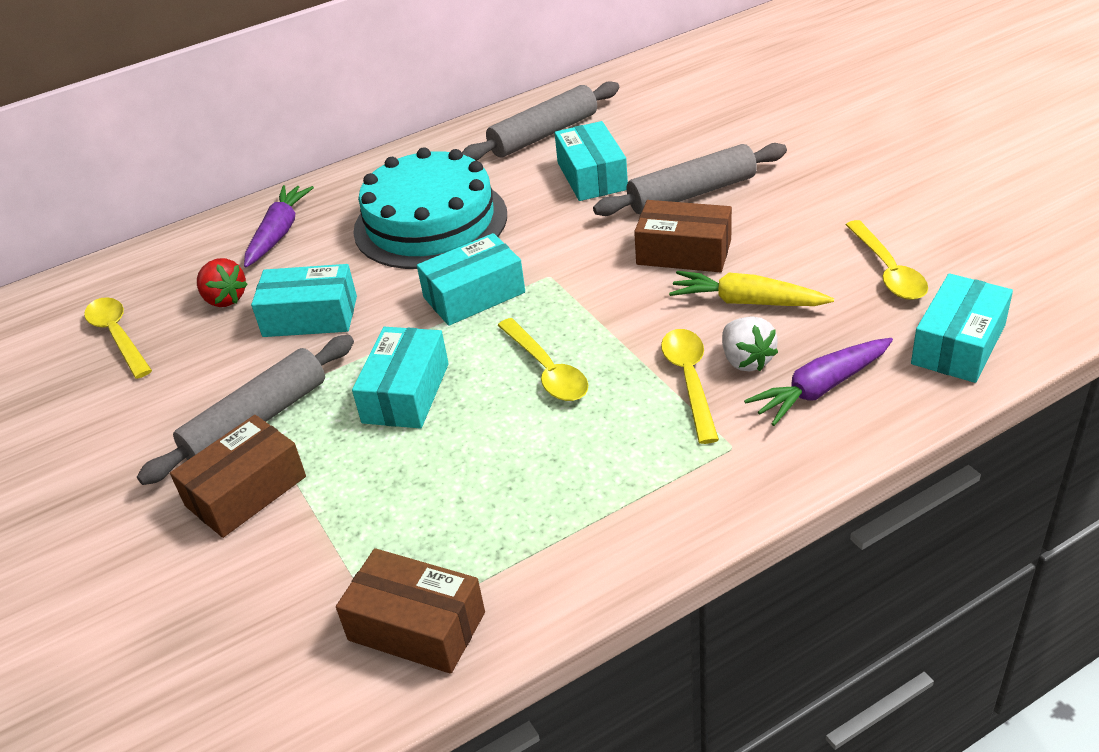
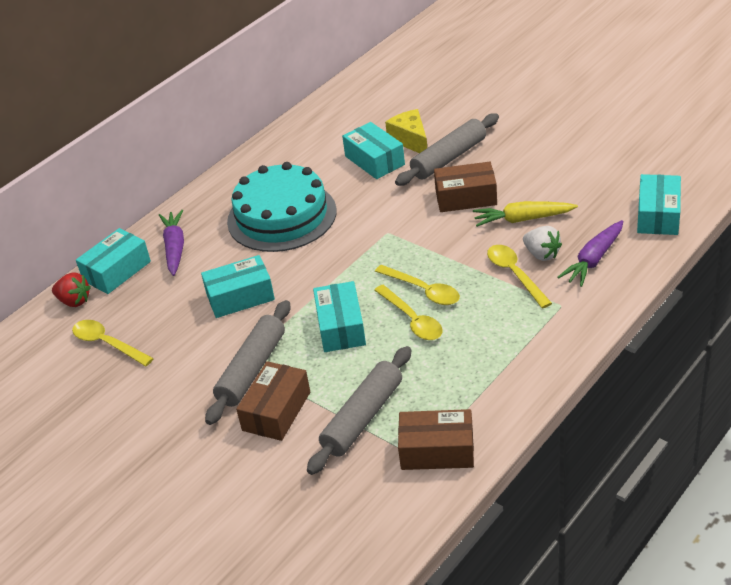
camera: 20 degrees left, 0 degrees up
(225, 299) = (169, 301): red strawberry -> red strawberry (74, 301)
(474, 295) = (345, 256): turquoise box -> turquoise box (117, 271)
(543, 134) = (322, 138): grey rolling pin -> grey rolling pin (362, 417)
(655, 159) = (410, 140): none -> yellow cheese
(887, 270) = (596, 181): yellow spoon -> yellow spoon (412, 320)

